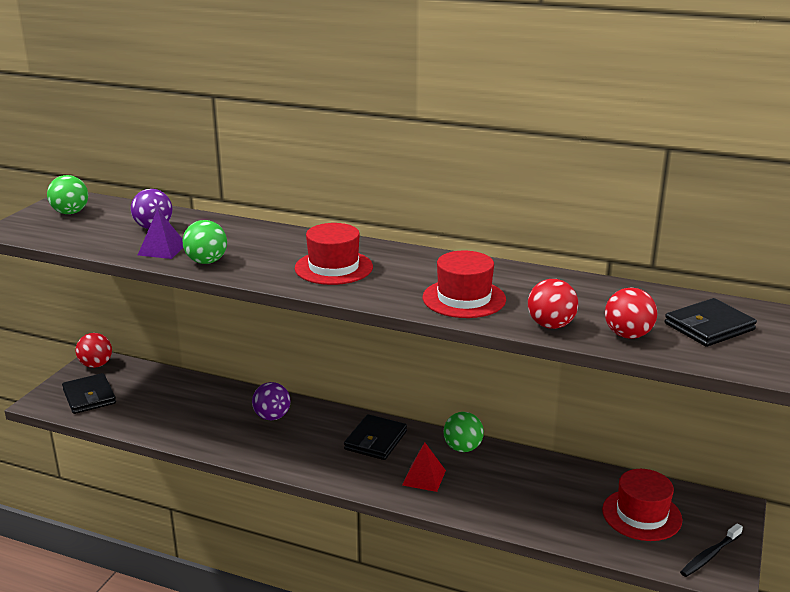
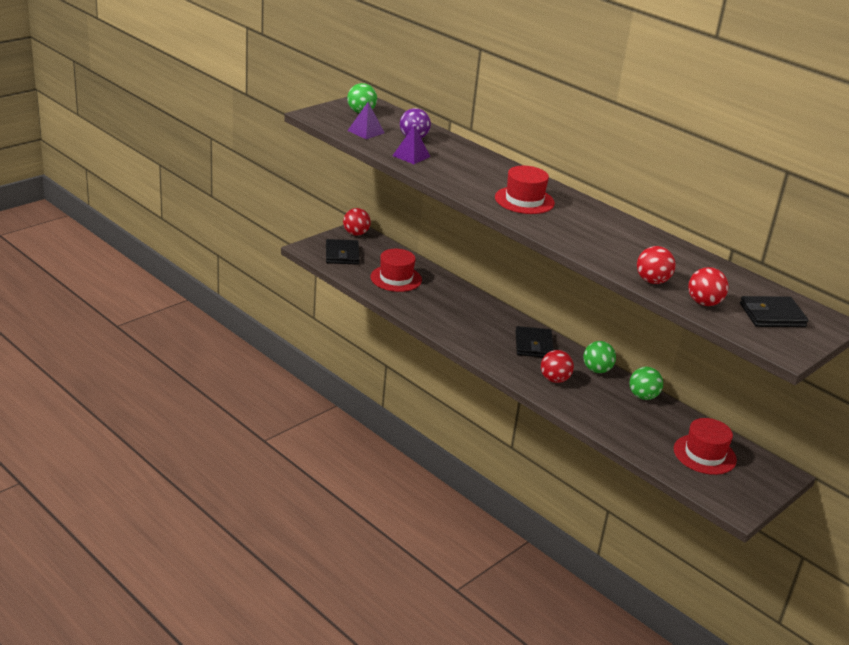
camera: 20 degrees right, 5 degrees up
(88, 234) = (366, 131): none -> purple pyramid
(206, 261) = (437, 172): green ball -> green ball (643, 396)
(272, 417) = (466, 306): purple ball -> none
(376, 440) = (533, 345): black wallet -> black wallet turned 45 degrees counterclockwise
(424, 477) = (554, 379): red pyramid -> red ball
(464, 298) = (603, 246): red hat -> red hat (396, 278)
(710, 555) = (737, 495): black toothbrush -> none

